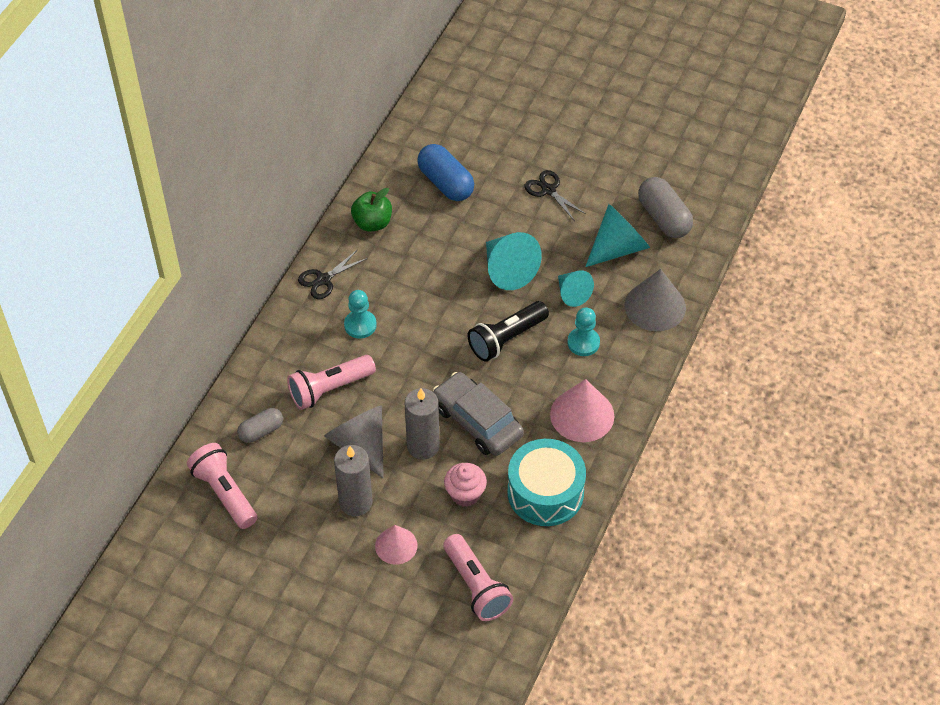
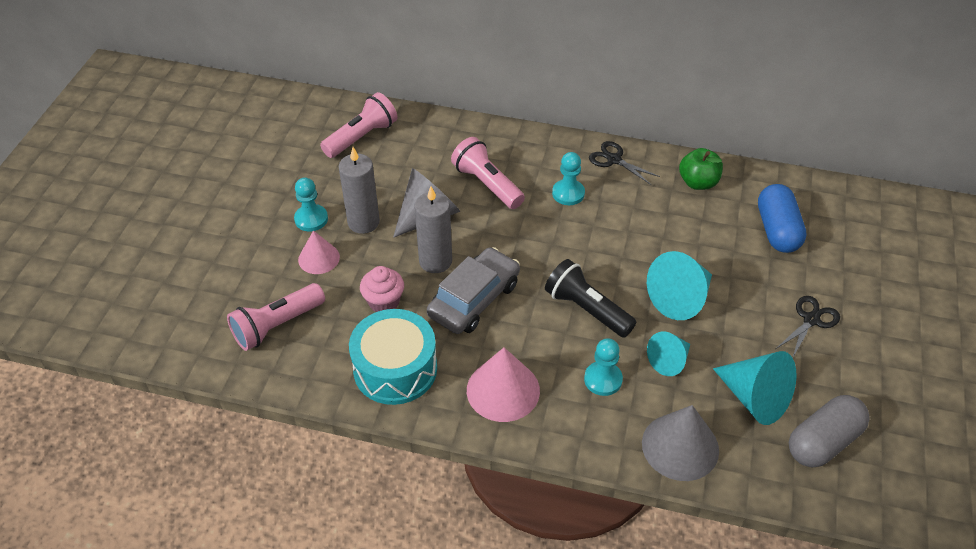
camera: 80 degrees right, 5 degrees down
(261, 431) = (430, 148): grey capsule -> none
(339, 549) = (311, 219): none -> turquoise pawn
(446, 183) = (777, 230): blue capsule -> blue capsule turned 45 degrees counterclockwise

